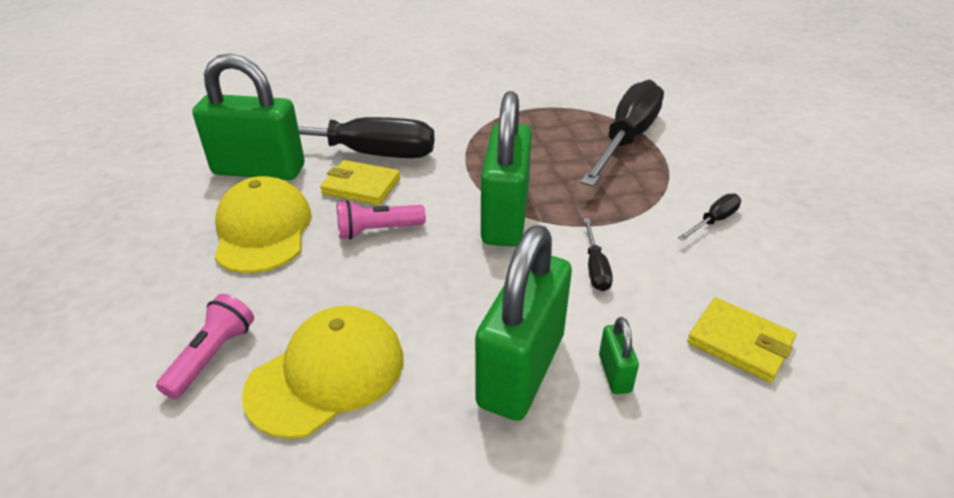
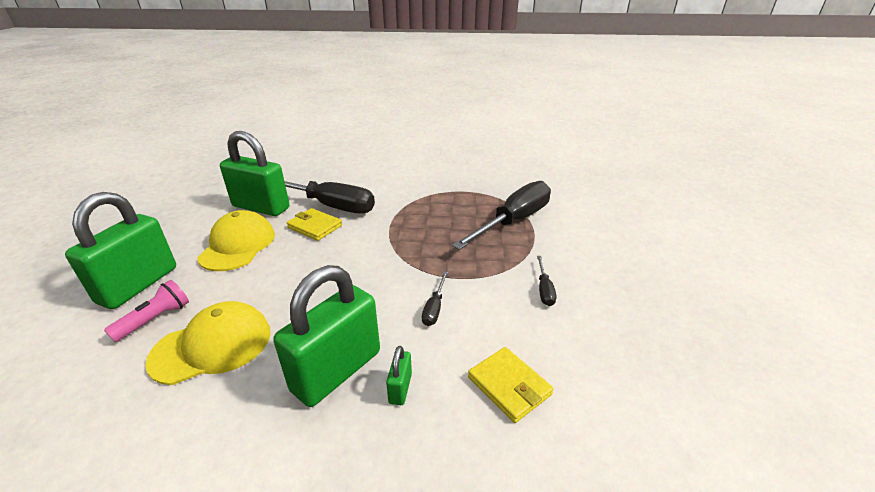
camera: 15 degrees right, 5 degrees down
(377, 230) = (306, 257): pink flashlight -> none
(505, 218) = (394, 262): green padlock -> green padlock (138, 285)
(714, 221) = (544, 290): black screwdriver -> black screwdriver turned 120 degrees clockwise

